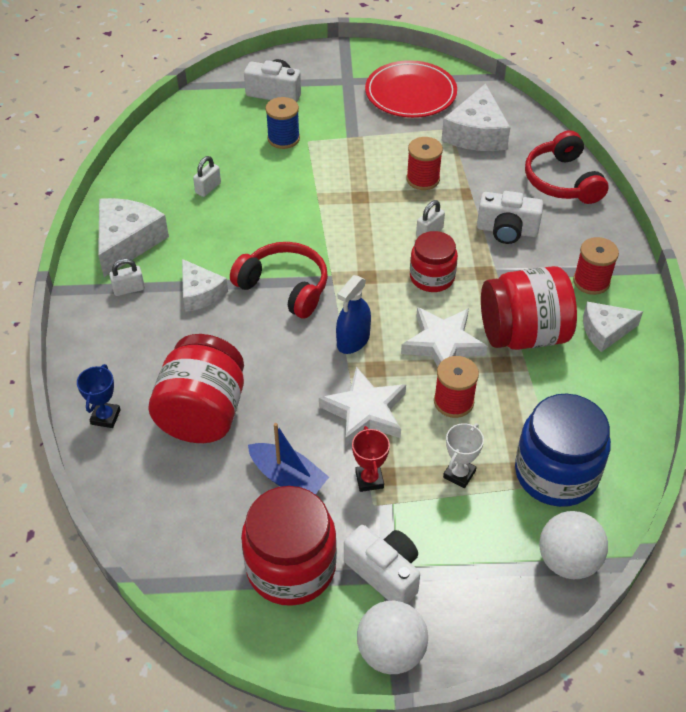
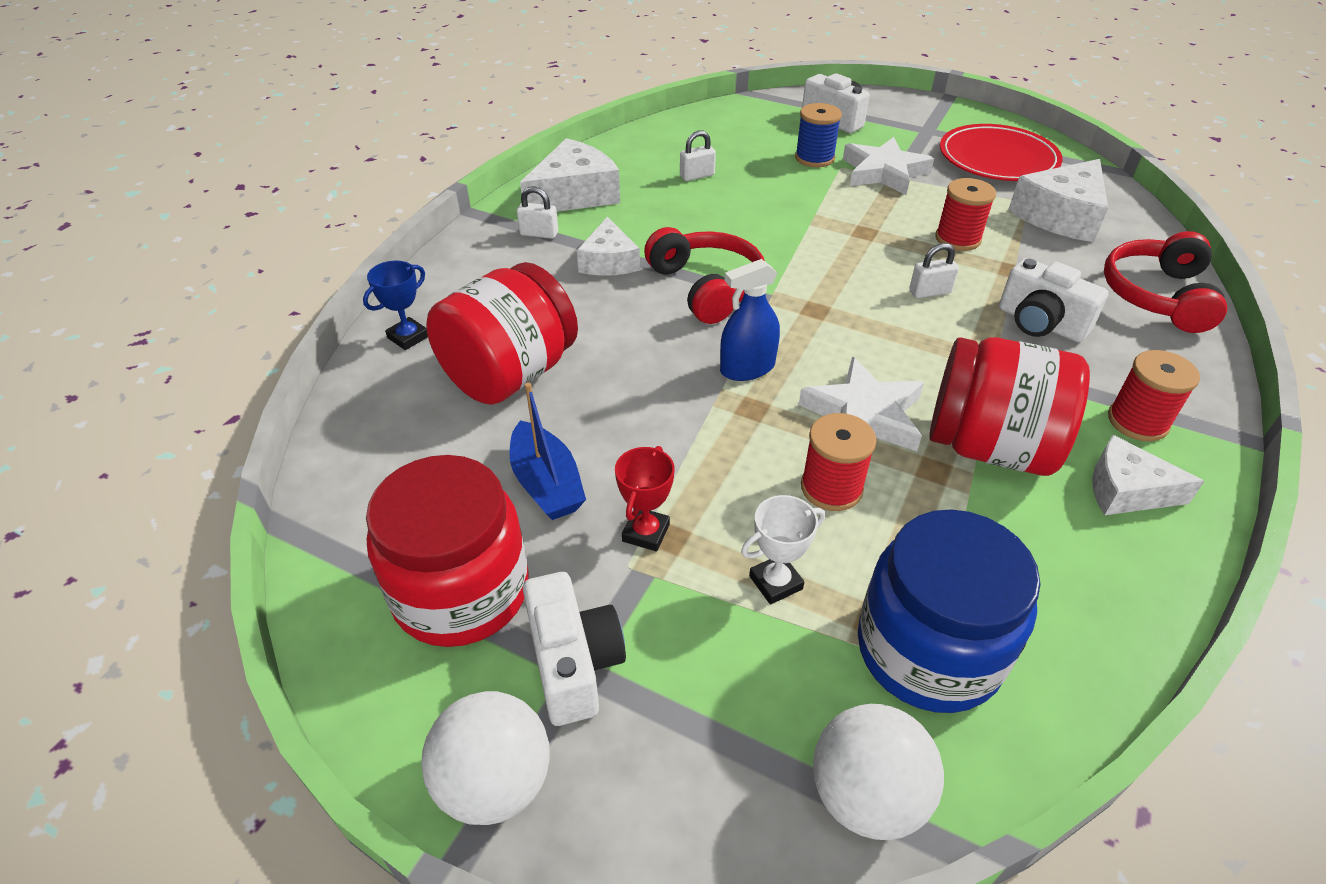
camera: 30 degrees right, 5 degrees down
(365, 411) = (702, 450): white star -> white star (884, 172)
(432, 277) = (900, 338): red jar -> none

